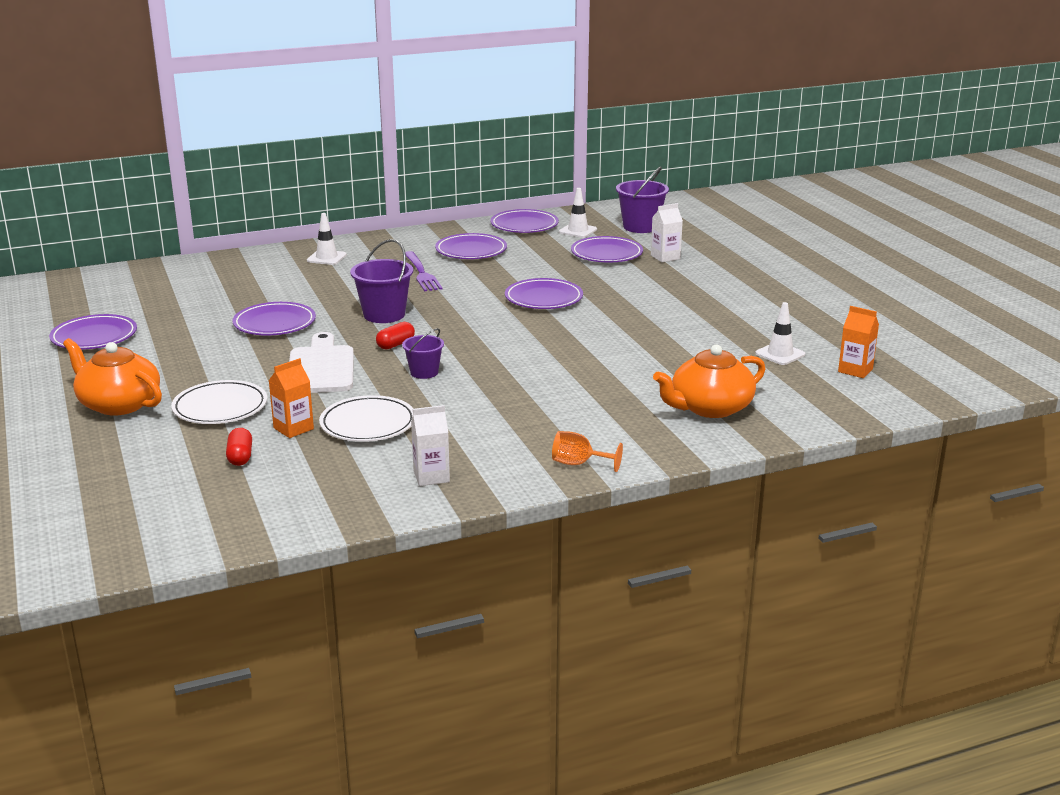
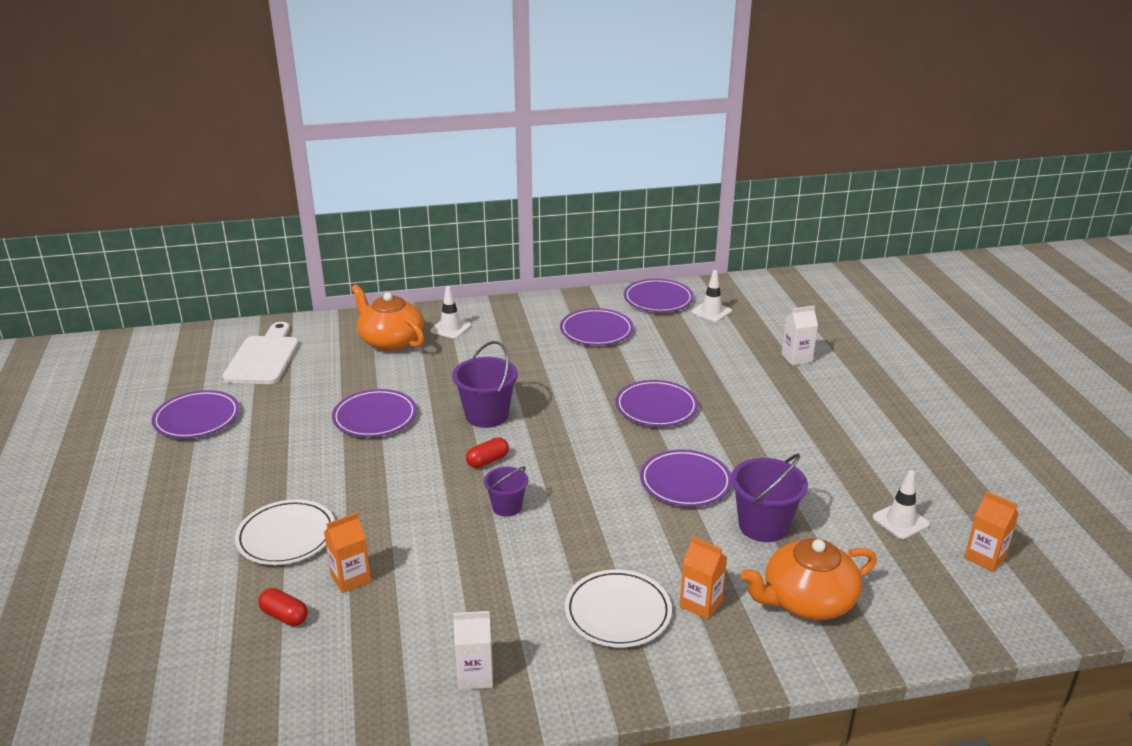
camera: 10 degrees right, 5 degrees up
(118, 404) = (189, 519): orange teapot -> orange teapot (391, 340)
(240, 457) = (284, 616): red capsule -> red capsule turned 60 degrees counterclockwise
(321, 367) = (403, 487): white cutting board -> white cutting board (264, 358)
(368, 424) = (429, 580): white plate -> white plate (618, 612)
(421, 273) = (539, 359): purple fork -> none
(578, 464) = (641, 676): orange goblet -> none
(606, 254) = (735, 347): purple plate -> purple plate (685, 482)
(618, 417) = (701, 604): none -> orange carton
(640, 227) = (778, 311): purple bucket -> purple bucket (763, 526)

